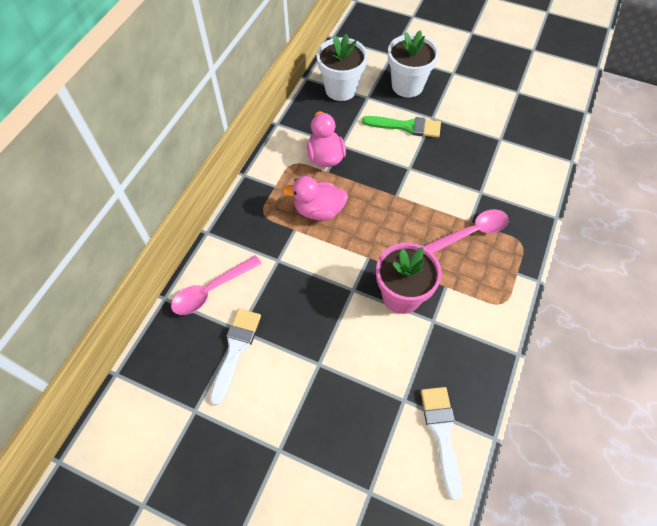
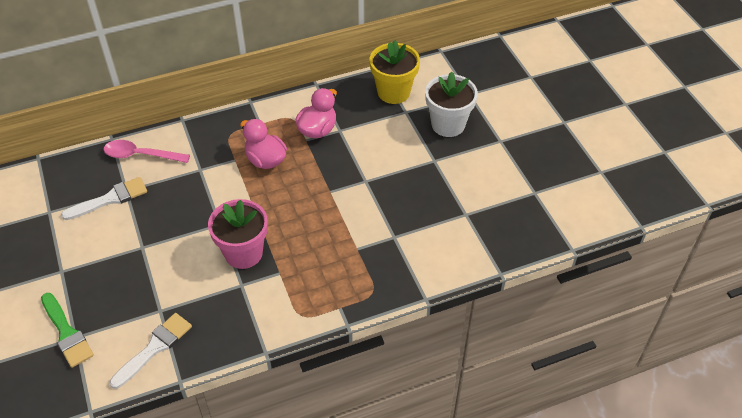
camera: 45 degrees right, 10 degrees down
(341, 89) = (393, 92): white flower pot -> yellow flower pot
(406, 126) = (405, 152): green brush -> green brush (67, 333)
(471, 232) = (346, 256): pink spoon -> none

